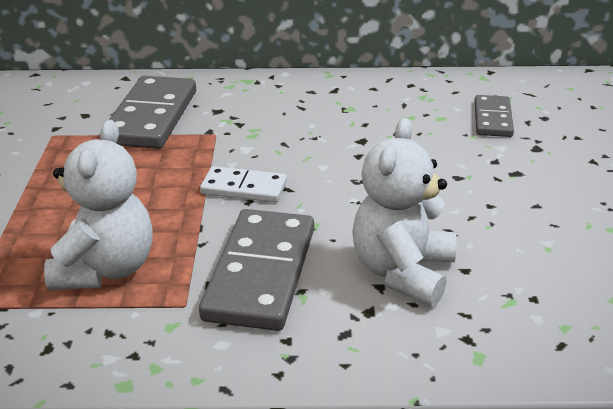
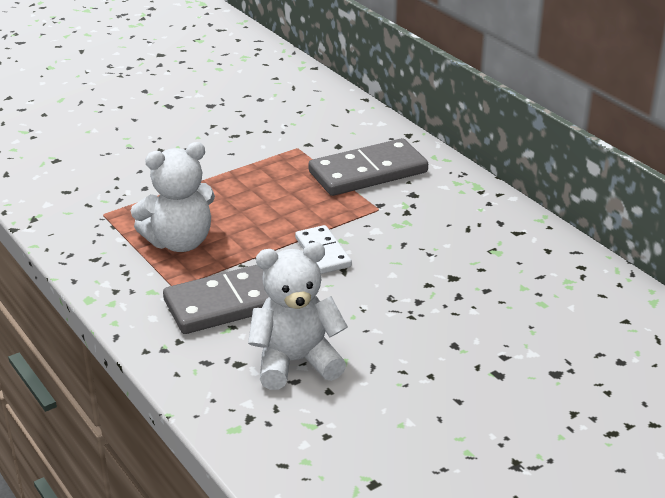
camera: 55 degrees right, 0 degrees up
(492, 119) = (576, 332): grey domino -> none

